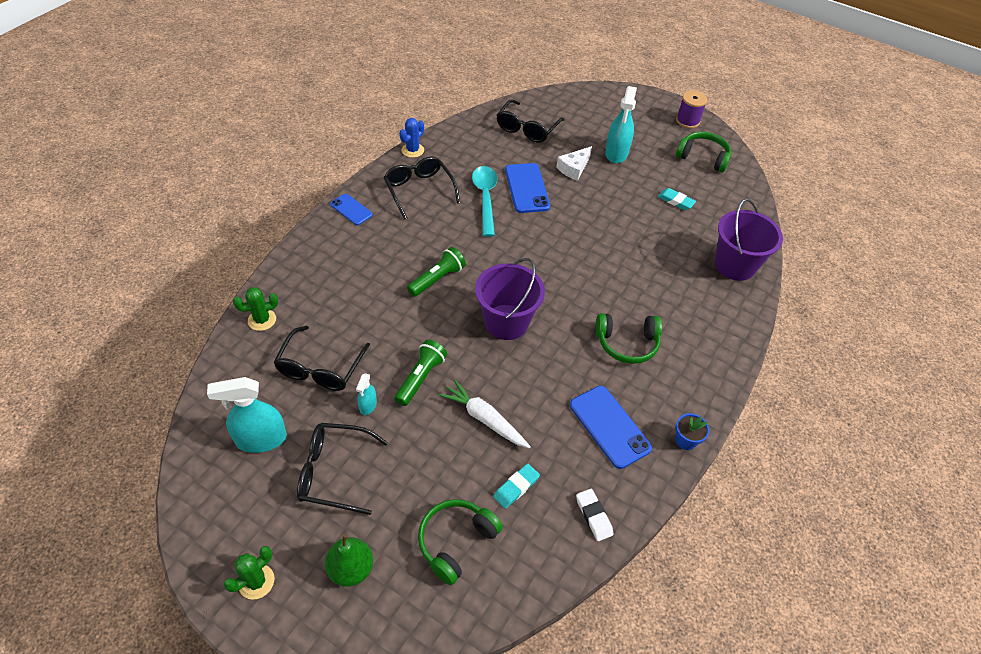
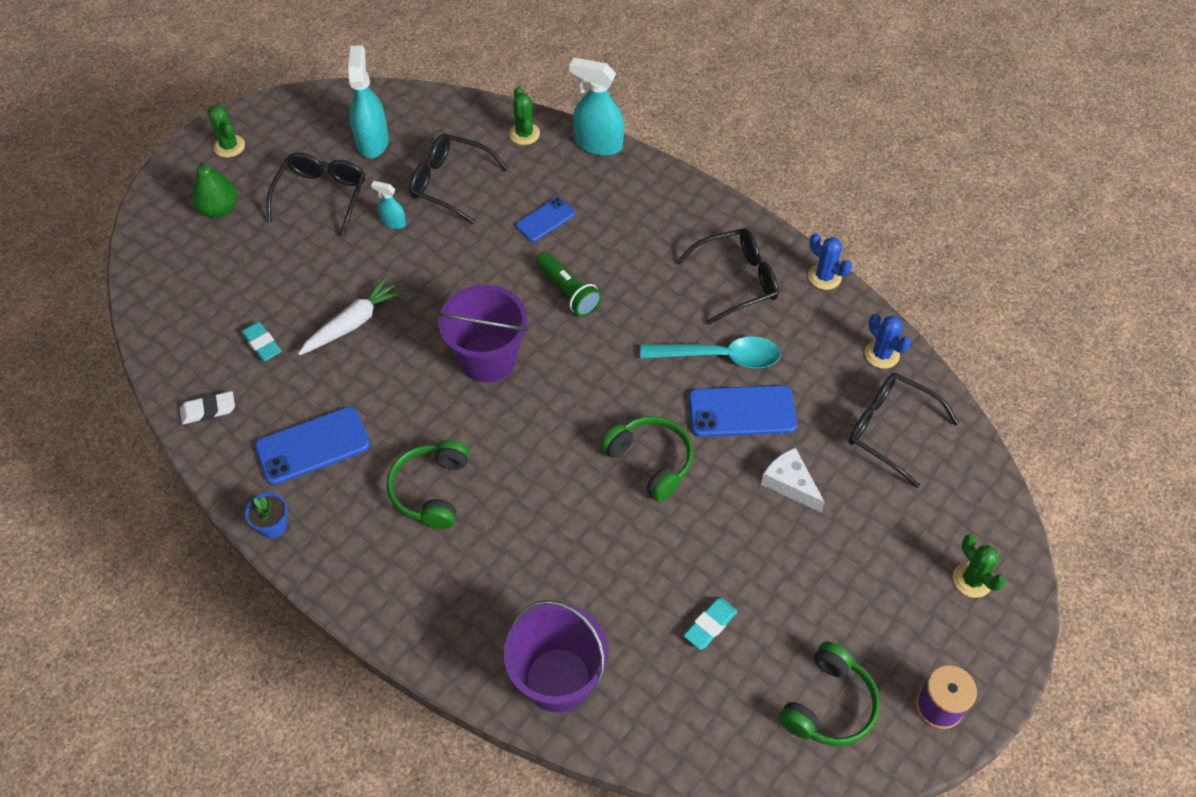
camera: 100 degrees right, 5 degrees up
(351, 209) = (699, 208): blue phone -> blue phone (545, 220)
(421, 377) = (420, 269): green flashlight -> none
(456, 541) = (219, 288): green headphones -> green headphones (651, 461)
(472, 129) = (881, 354): none -> blue cactus
(614, 106) = (972, 580): none -> green cactus
(616, 153) = (832, 556): turquoise spray bottle -> turquoise spray bottle (598, 144)

